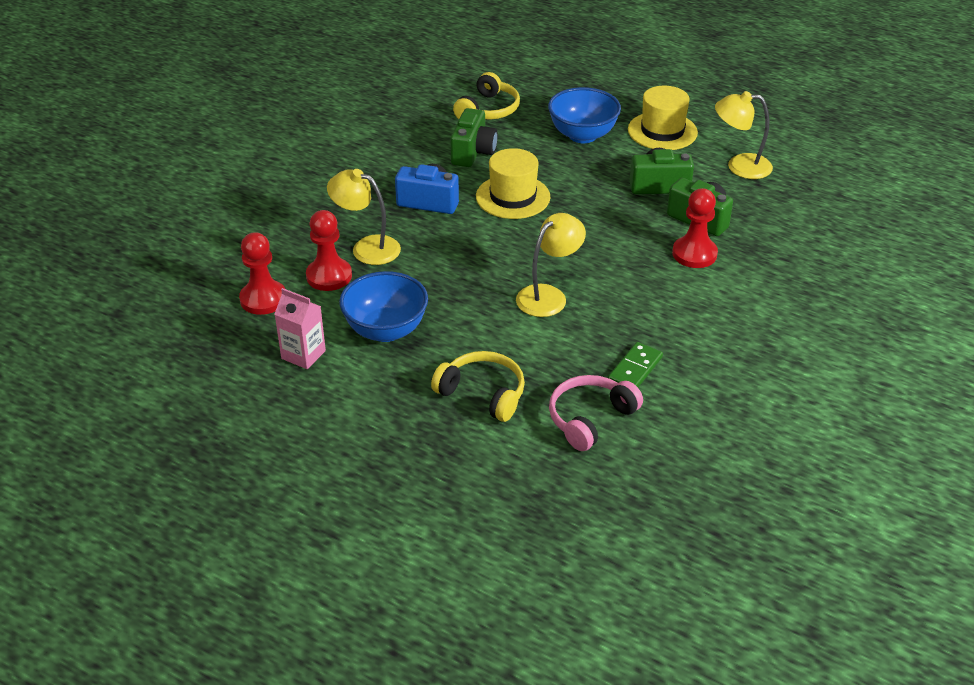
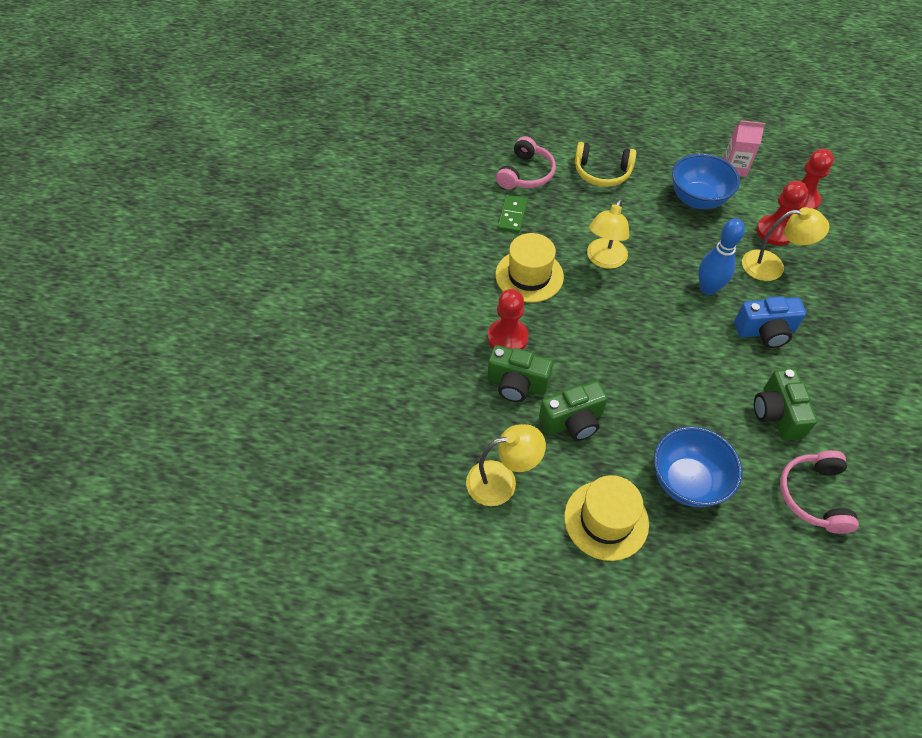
camera: 160 degrees right, 15 degrees up
(454, 245) = (708, 289): none -> blue bowling pin
(488, 110) = (813, 496): yellow headphones -> pink headphones
(513, 197) = (698, 361): yellow hat -> yellow hat (529, 276)

